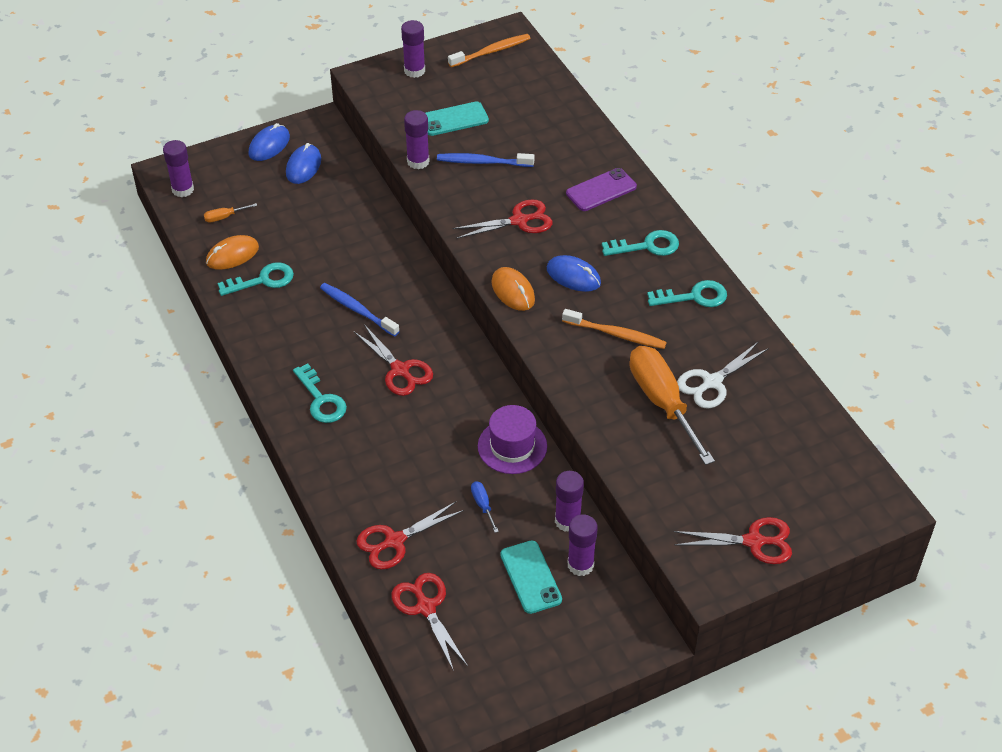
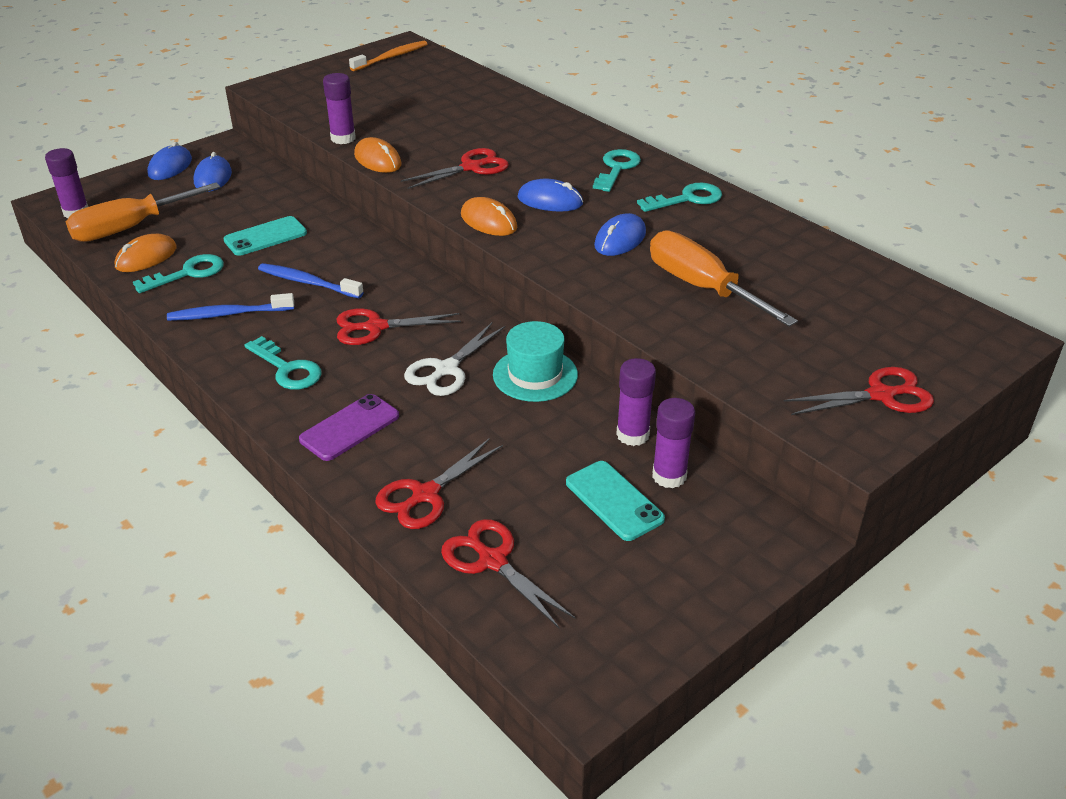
camera: 15 degrees left, 10 degrees down
(224, 217) = (130, 228): orange screwdriver -> orange screwdriver, size x2.47
(400, 370) = (375, 327): red scissors -> red scissors turned 135 degrees clockwise
(414, 71) = (316, 78): purple glue stick -> none
(441, 196) = (377, 160): none -> orange mouse
(454, 119) = (371, 105): turquoise phone -> turquoise phone (265, 237)
(483, 162) = (413, 130): blue toothbrush -> blue toothbrush (228, 314)
(483, 505) = (523, 437): blue screwdriver -> none
(512, 446) = (535, 375): purple hat -> turquoise hat
(601, 190) = (547, 135): purple phone -> purple phone (350, 428)
(616, 334) = (620, 239): orange toothbrush -> blue mouse
(647, 246) = (617, 168): turquoise key -> turquoise key turned 45 degrees counterclockwise
(712, 382) = (746, 263): white scissors -> white scissors (446, 369)

